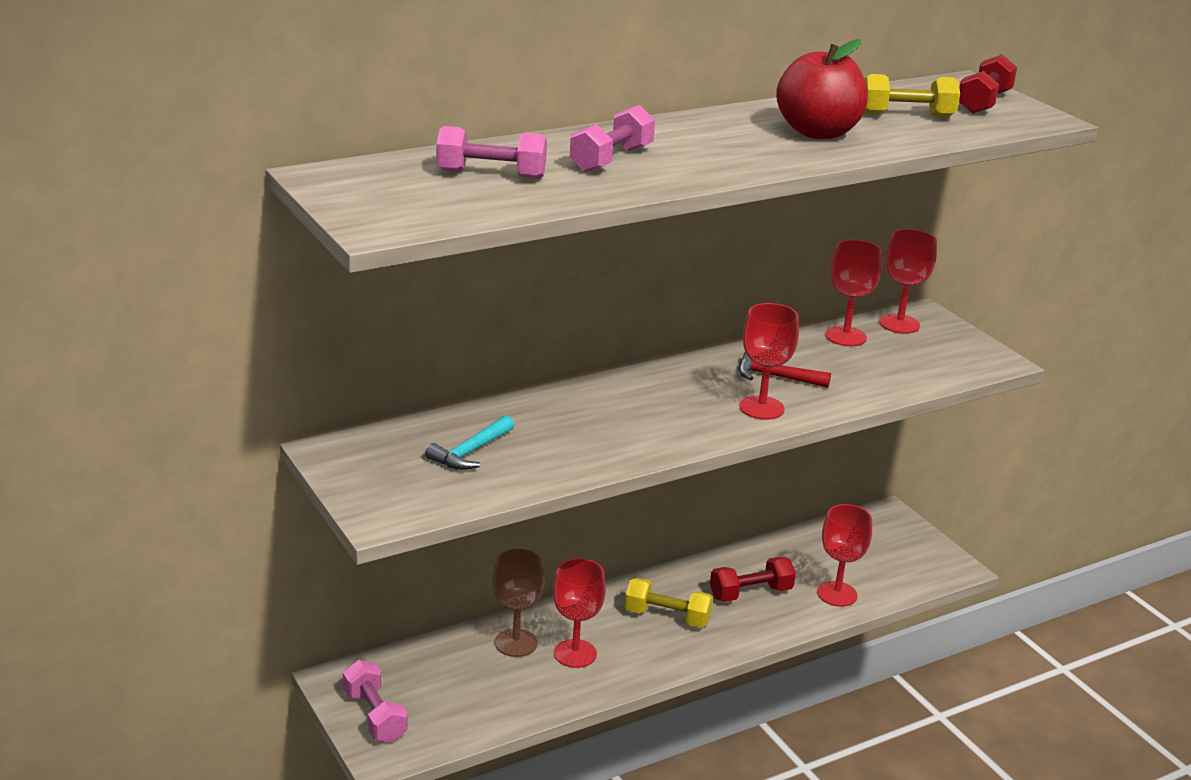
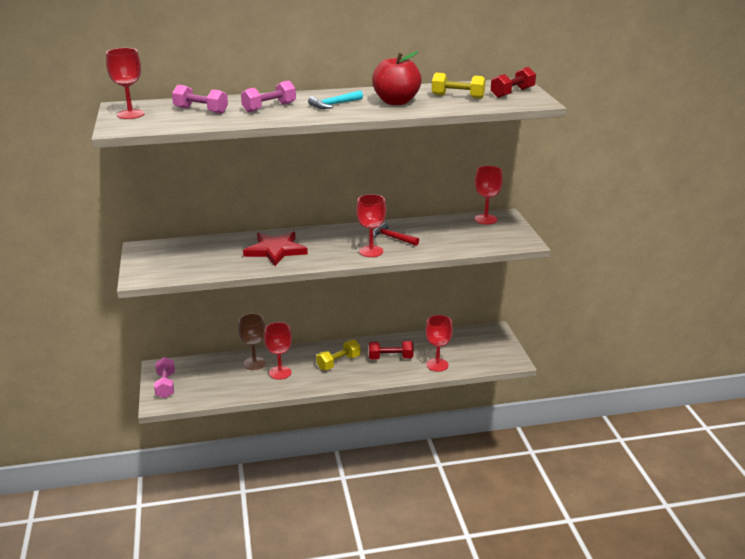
camera: 20 degrees right, 0 degrees up
(470, 452) = (206, 255): turquoise hammer -> turquoise hammer (334, 105)
(592, 426) = (275, 250): none -> red star
(667, 617) = (338, 362): yellow dumbbell -> yellow dumbbell turned 75 degrees counterclockwise
(845, 336) = (449, 222): red goblet -> red goblet (130, 114)

